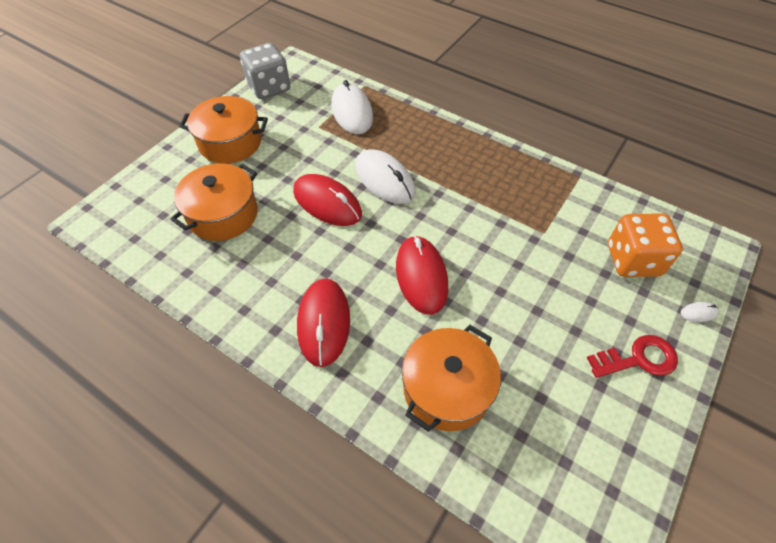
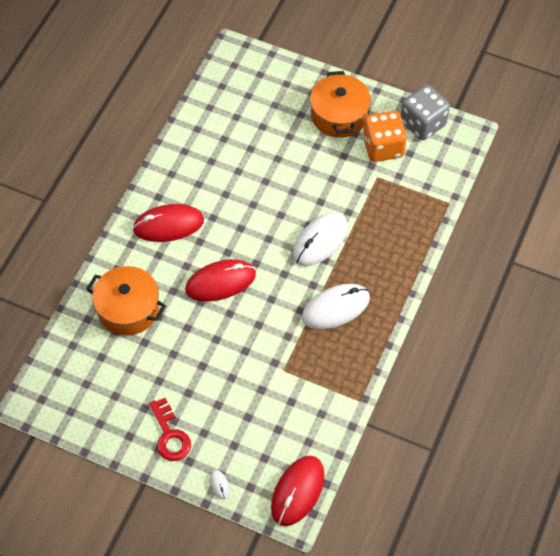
camera: 80 degrees right, 5 degrees up
(223, 214) = (256, 134): orange pot -> none
(327, 203) = (283, 203): red mouse -> red mouse (297, 491)
(352, 112) = (405, 199): white mouse -> white mouse (335, 308)
(633, 260) = (265, 439): orange dice -> orange dice (383, 147)

